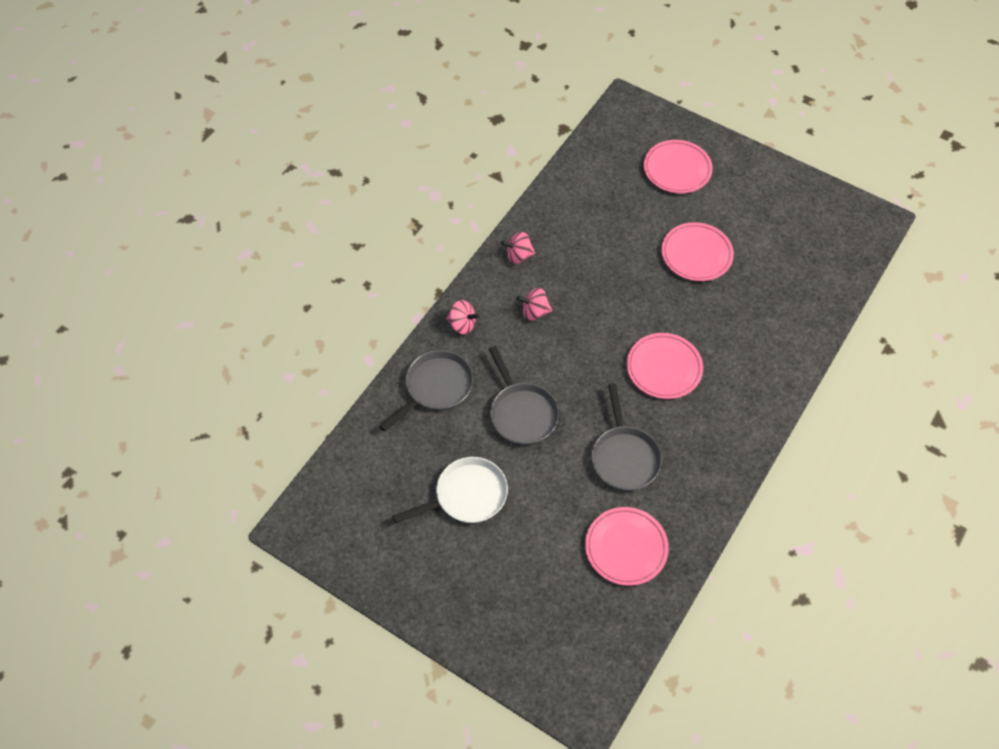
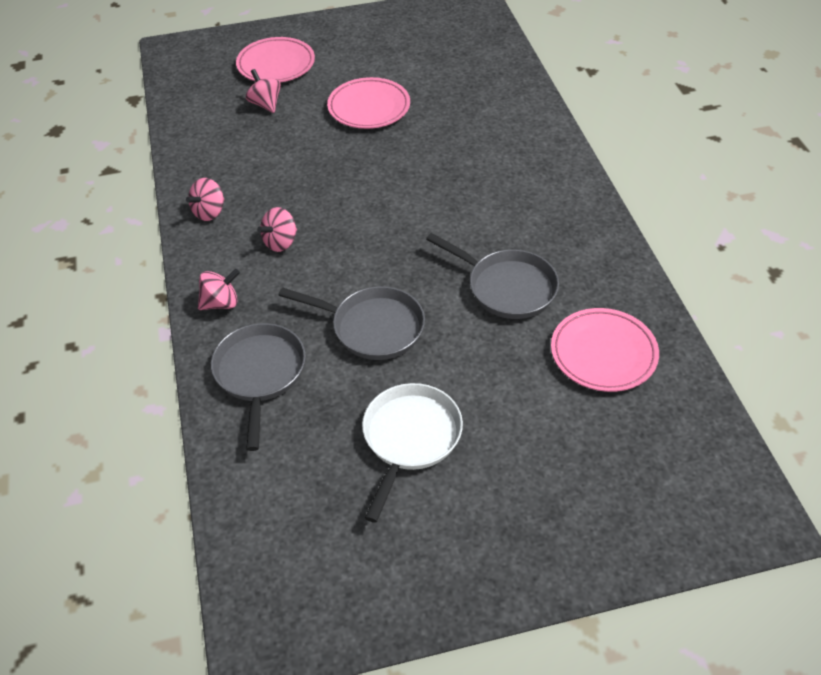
camera: 45 degrees left, 10 degrees down
(635, 198) = (265, 104): none -> pink spinning top
(664, 368) = (450, 200): pink plate -> none

